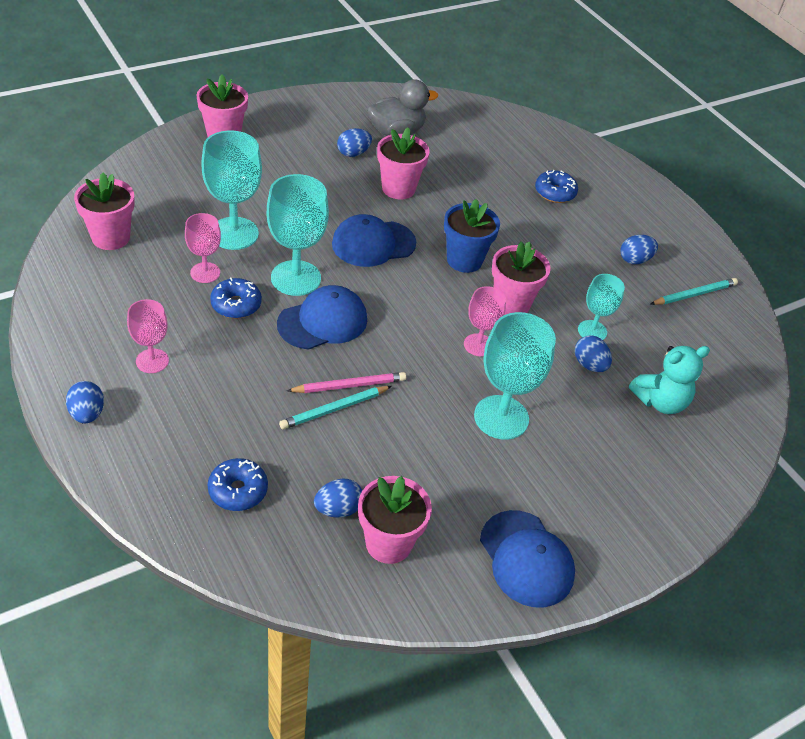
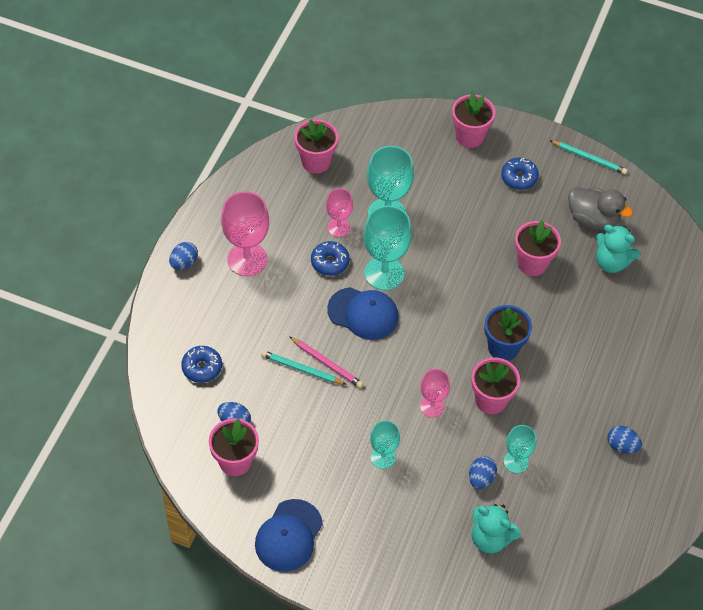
camera: 55 degrees right, 10 degrees up
(152, 361) = (247, 259): pink goblet -> pink goblet, size x1.71
(353, 153) = (538, 213): blue egg -> none
(373, 244) = (461, 289): blue cap -> none
(449, 150) = (611, 262): none -> turquoise teddy bear
(501, 417) = (383, 457): turquoise goblet -> turquoise goblet, size x0.58
(555, 193) = (640, 354): blue donut -> blue donut (519, 177)
(694, 294) = (626, 503): turquoise pencil -> turquoise pencil (589, 158)

